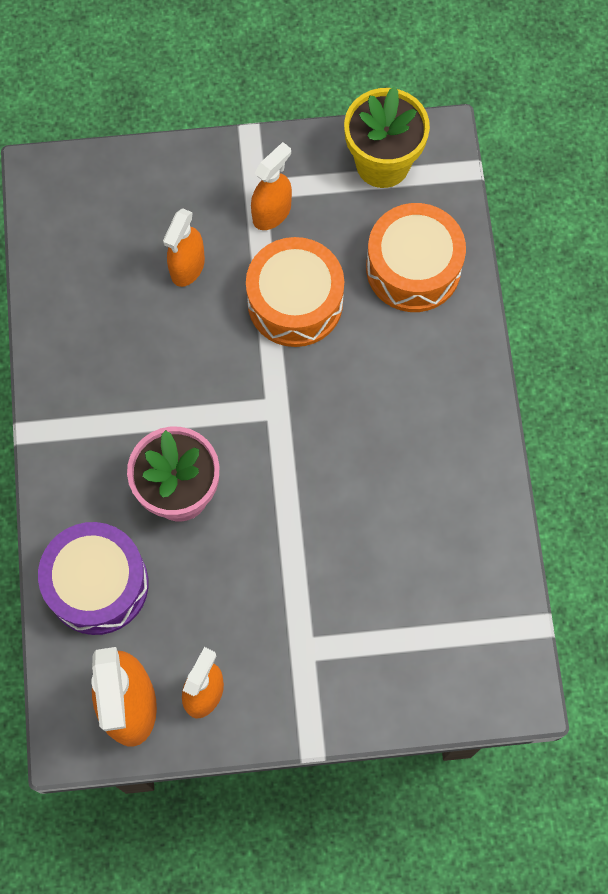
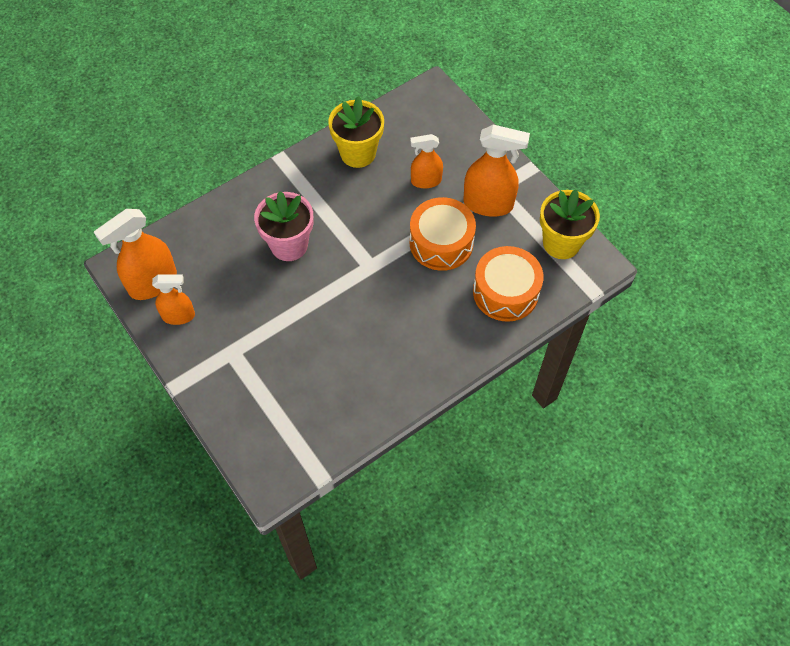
camera: 60 degrees right, 10 degrees down
(86, 327) = (358, 153): none -> yellow flower pot
(97, 584) = (213, 233): purple drum -> none
(272, 213) = (488, 204): orange spray bottle -> orange spray bottle, size x1.61

